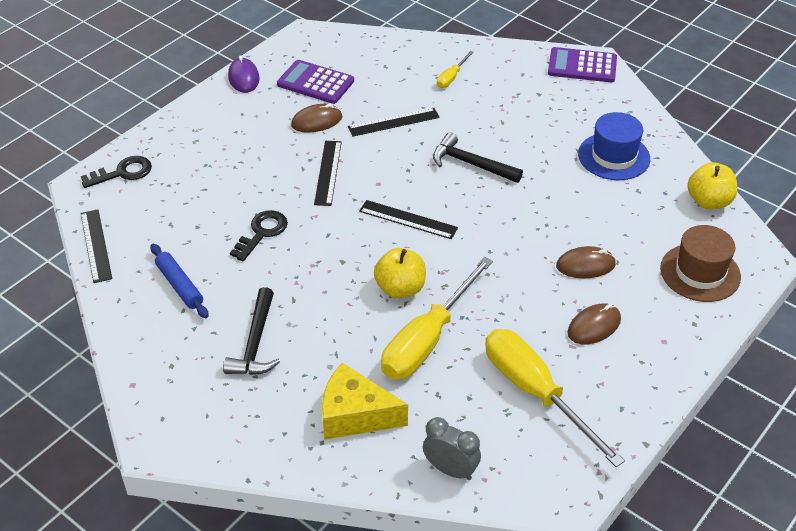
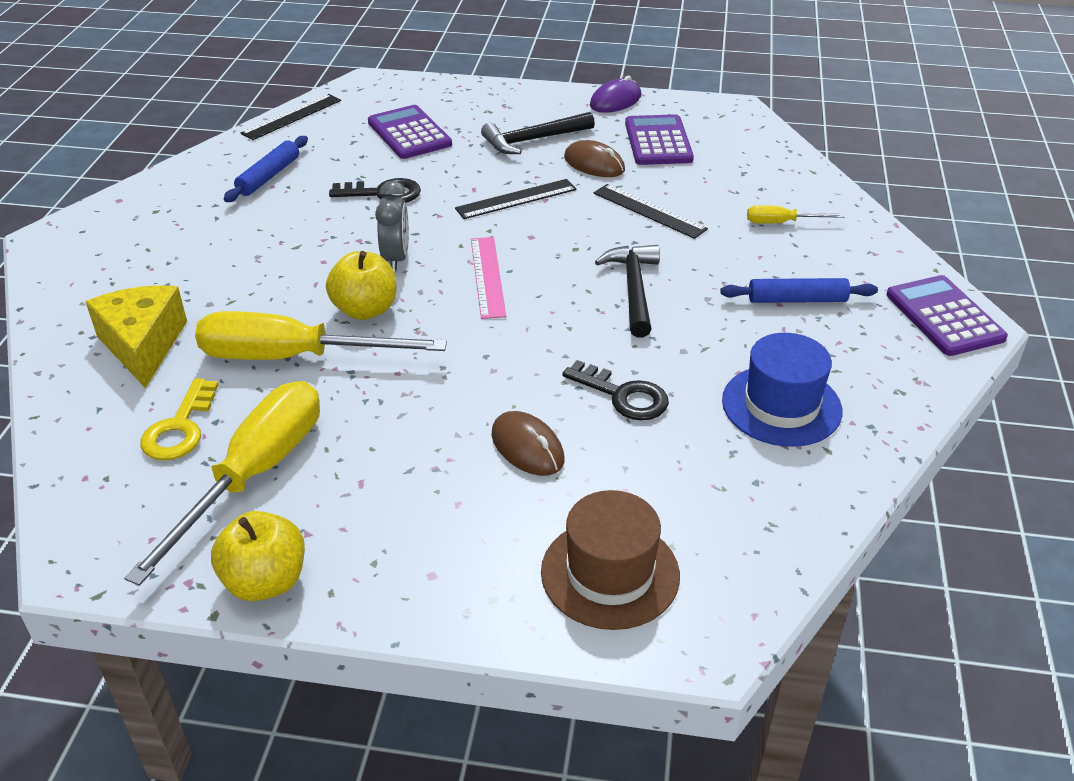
camera: 60 degrees right, 5 degrees down
(123, 173) = (404, 93): black key -> black key (623, 396)
(188, 191) = (409, 133): none -> purple calculator
(255, 343) = (215, 246): black hammer -> black hammer (533, 140)
(408, 219) = (487, 276): black ruler -> pink ruler
(450, 470) = (88, 444): grey clock -> grey clock (396, 258)
(465, 417) = (180, 428): none -> yellow key
(529, 108) = (797, 299): none -> blue rolling pin
(594, 326) = (412, 492): brown mouse -> none
(708, 201) = (784, 537): yellow apple -> yellow apple (265, 581)

